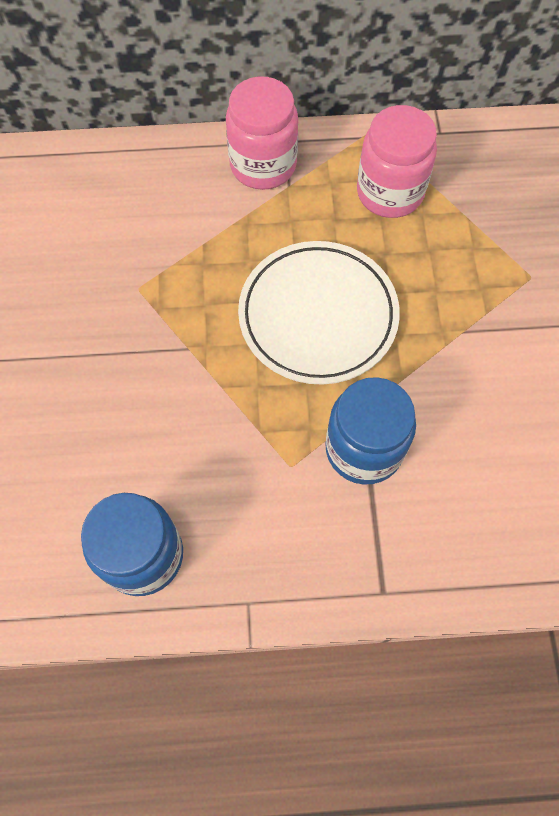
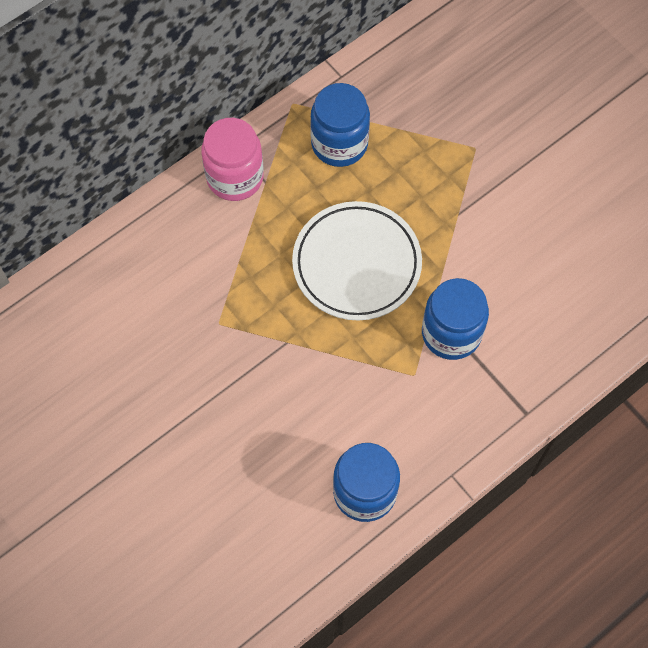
camera: 35 degrees left, 0 degrees up
(390, 192) = (339, 144): pink jar -> blue jar

